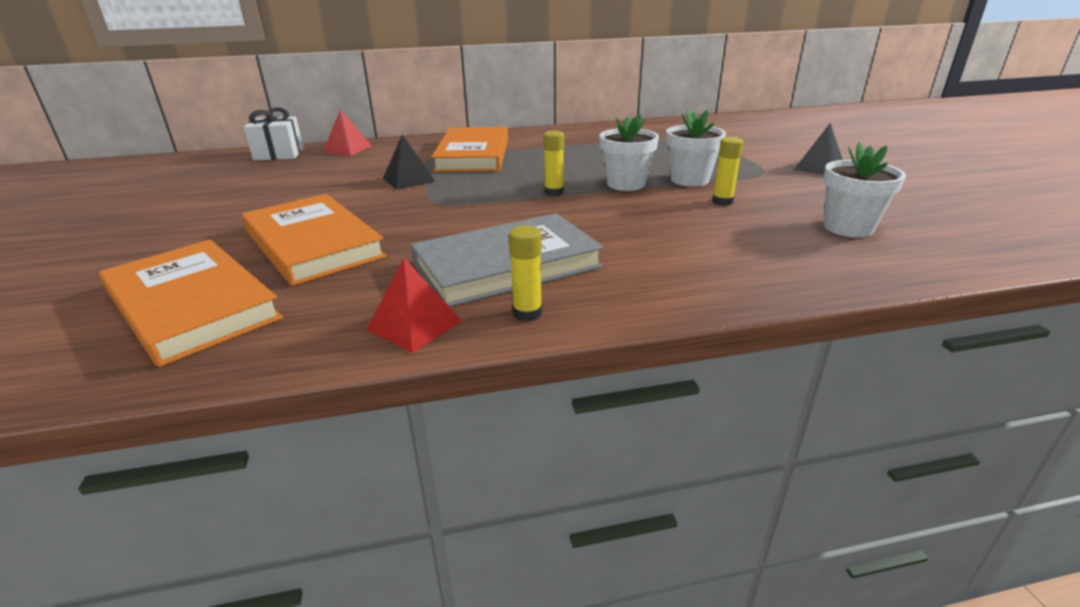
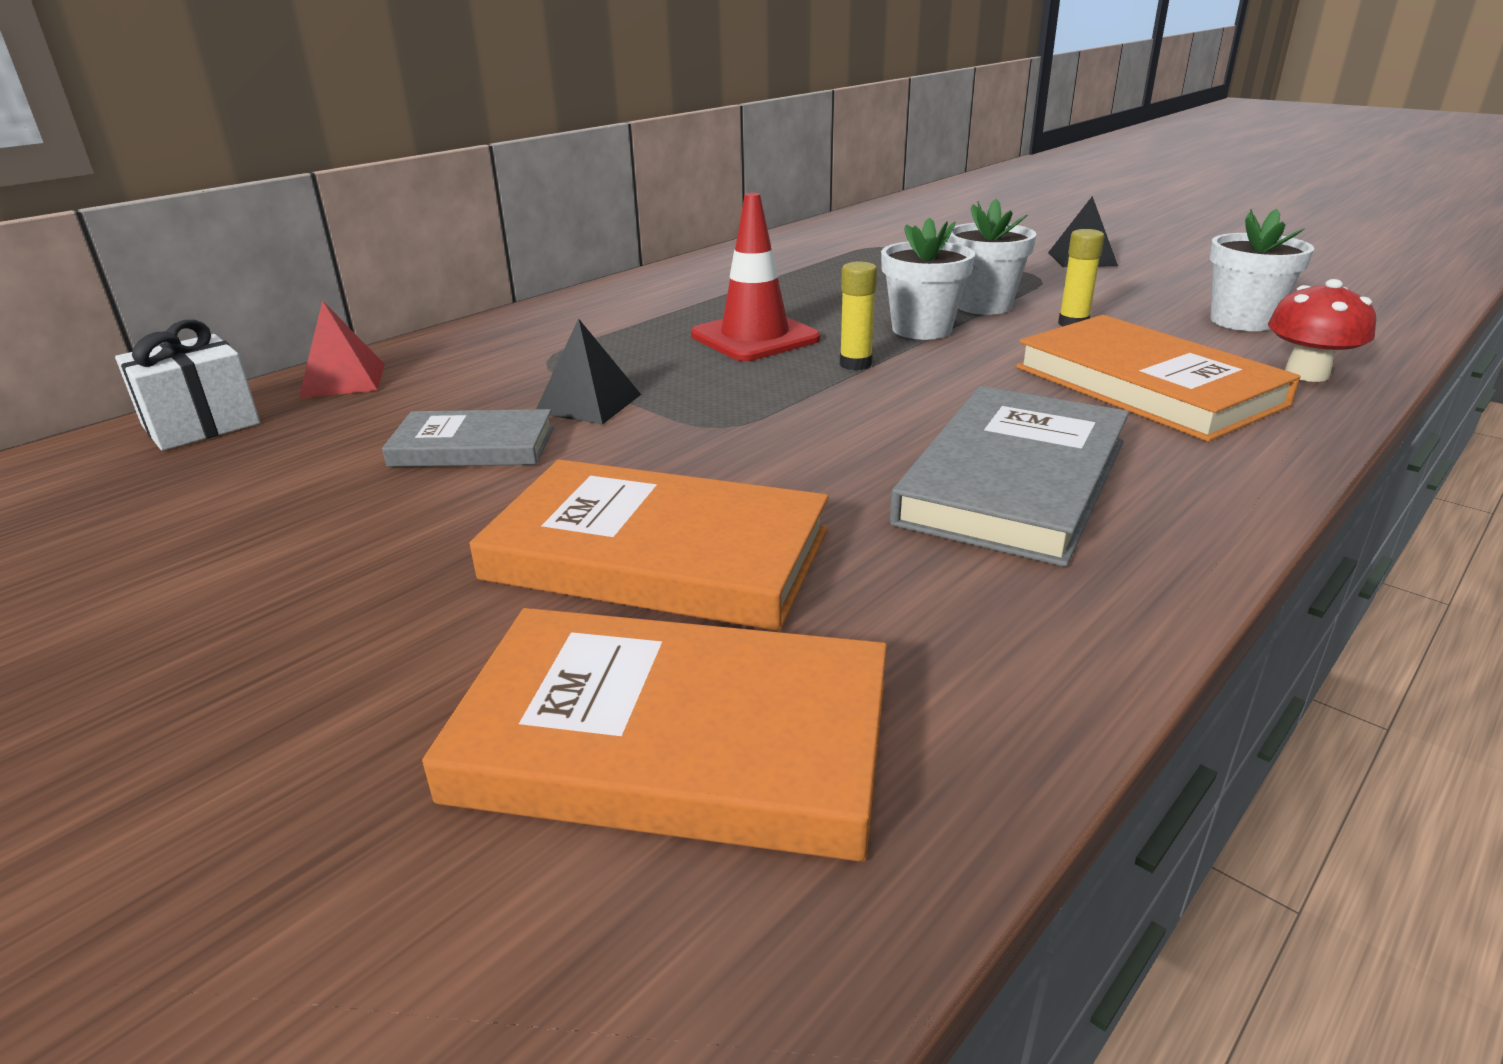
camera: 35 degrees left, 0 degrees up
(338, 185) = (473, 446): none -> grey book
(414, 325) = (1081, 605): red pyramid -> none
(473, 155) = (612, 338): orange book -> orange book (1146, 386)
(527, 313) = (1168, 531): yellow glue stick -> none
(534, 169) = (755, 337): none -> red traffic cone
(817, 268) = (1306, 374): none -> red mushroom

